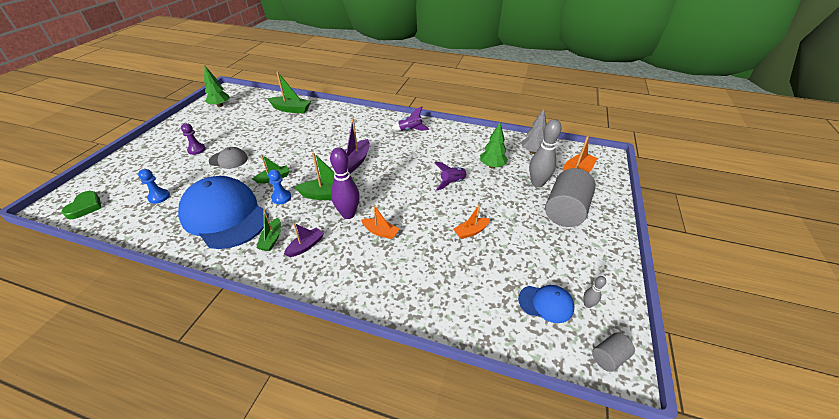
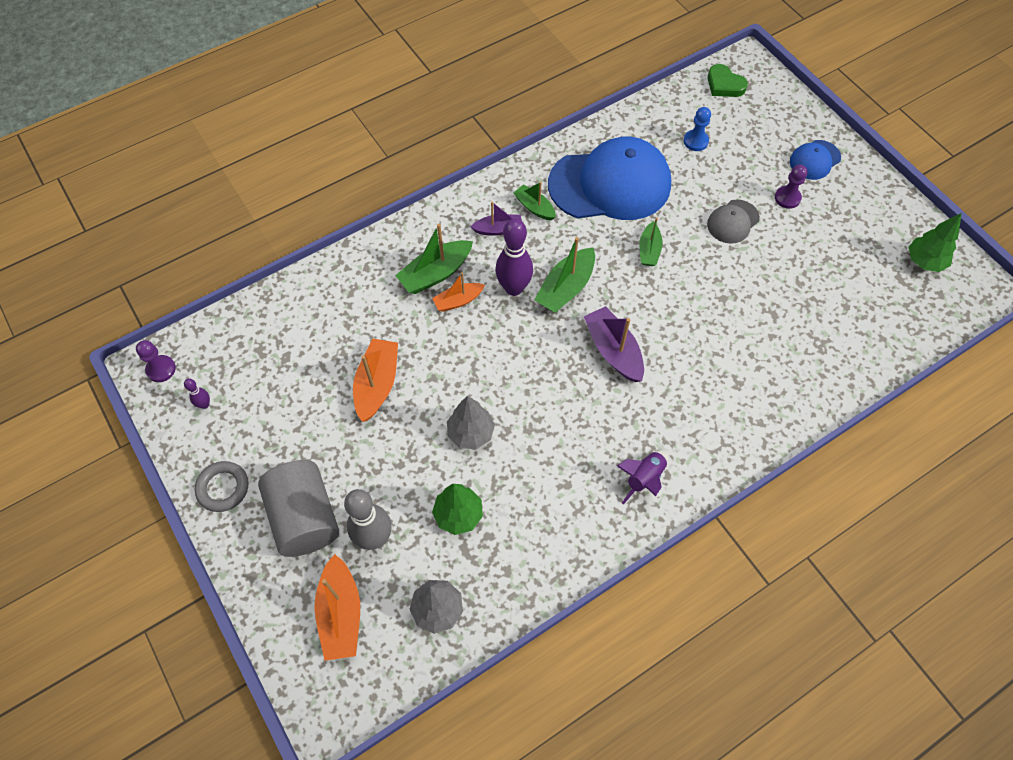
camera: 130 degrees right, 20 degrees up
(281, 197) = (601, 242): blue pawn -> none
(291, 109) = (843, 348): green boat -> green boat (435, 273)
(306, 246) = (498, 229): purple boat -> purple boat turned 90 degrees counterclockwise
(452, 183) = (471, 433): purple rocket -> grey tree
(471, 231) = (377, 384): orange boat -> orange boat, size x1.60
(546, 303) = (242, 371): blue cap -> blue cap (814, 160)
(587, 304) = (204, 404): grey bowling pin -> purple bowling pin
(604, 253) = (223, 488): none -> grey ring
(609, 357) = (161, 369): grey cylinder -> purple pawn

